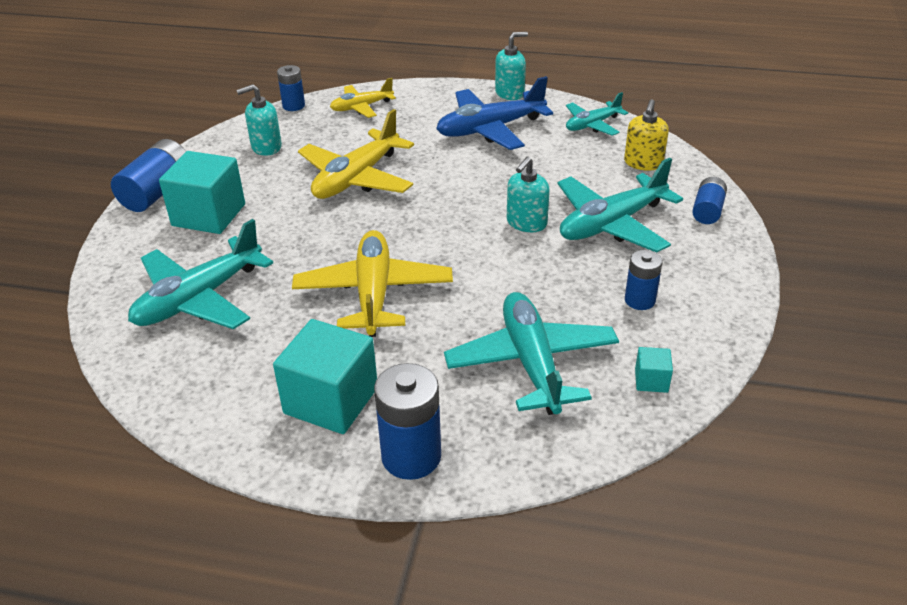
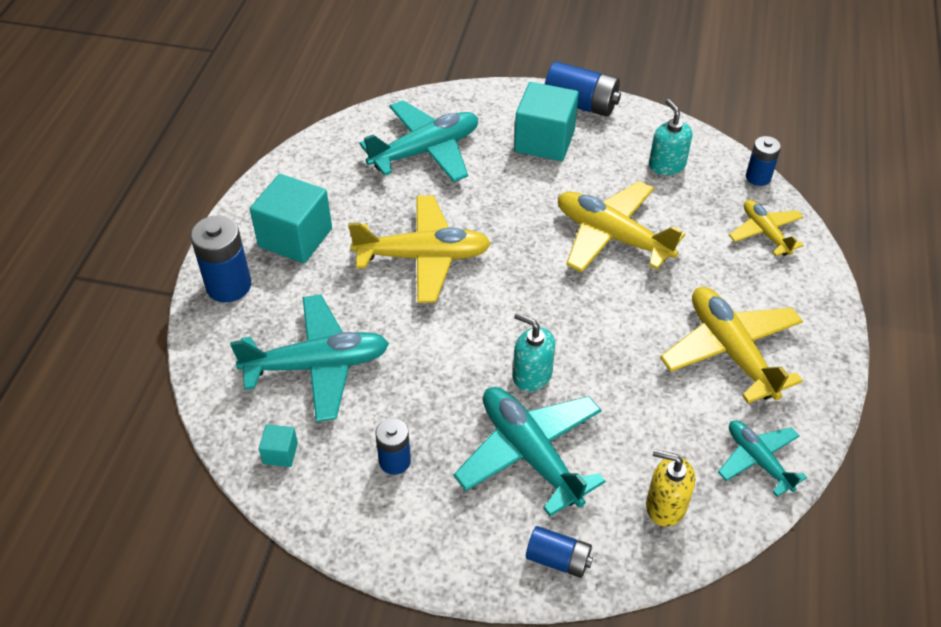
camera: 90 degrees right, 10 degrees up
(199, 298) = (425, 151): turquoise plane -> turquoise plane turned 105 degrees clockwise
(490, 129) = (731, 351): blue plane -> yellow plane
(510, 93) = (830, 375): turquoise soap dispenser -> none

